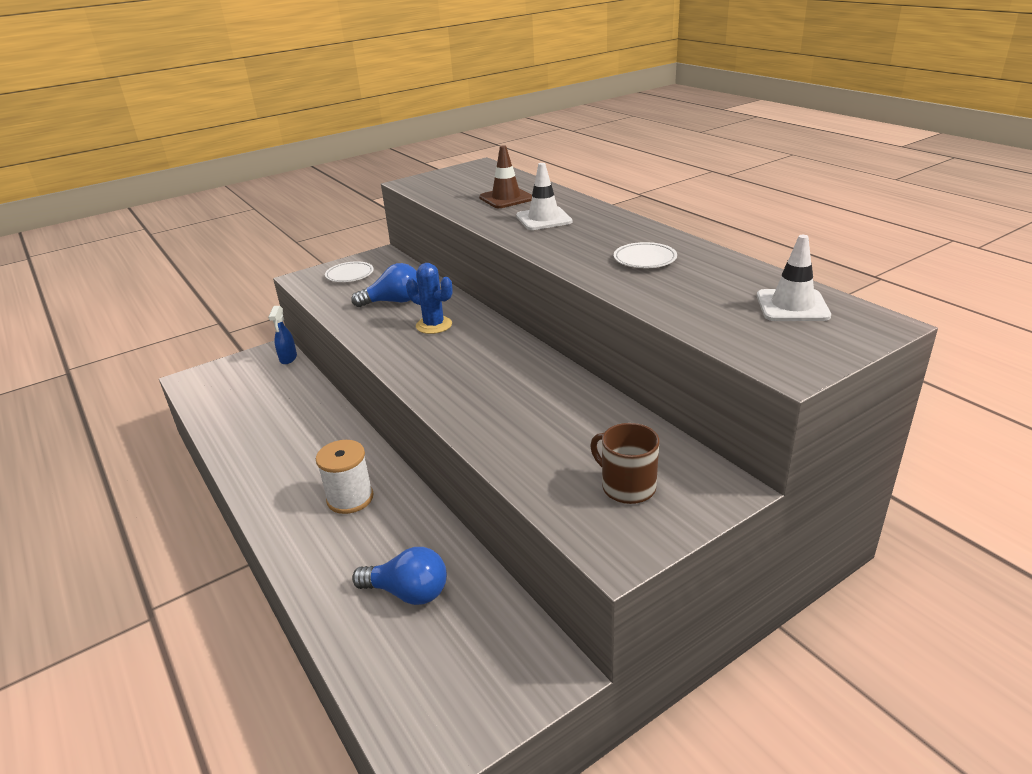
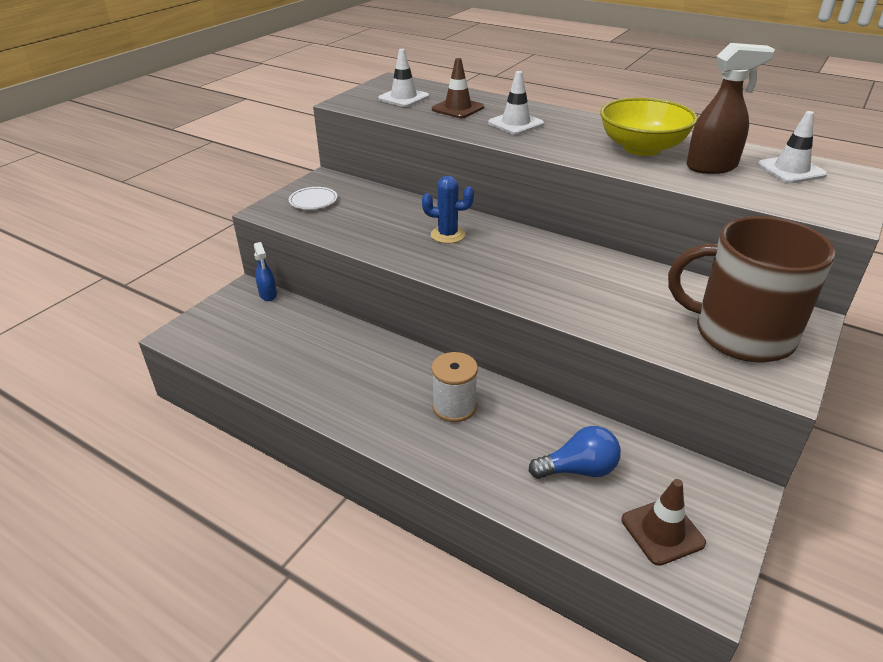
camera: 25 degrees left, 5 degrees up
(393, 301) = (385, 219): blue light bulb -> none
(432, 681) = (662, 531): none -> brown traffic cone
(468, 183) = (403, 98): none -> white traffic cone
(627, 487) = (741, 334): brown mug -> brown mug, size x2.15
(645, 259) = (642, 148): white plate -> yellow bowl
(698, 289) = (712, 167): none -> brown spray bottle

